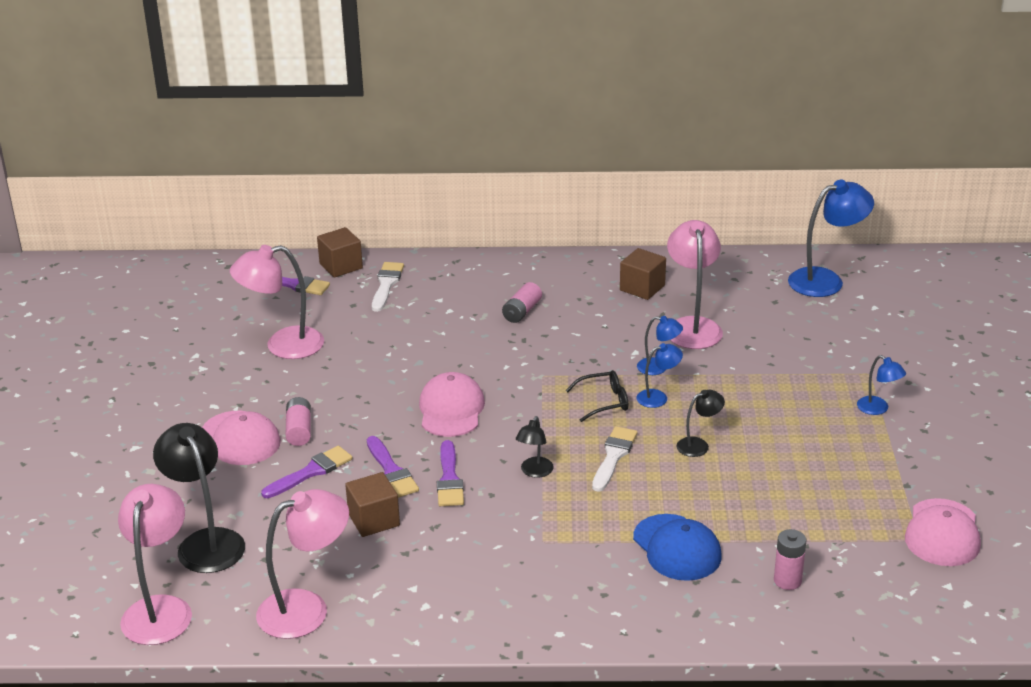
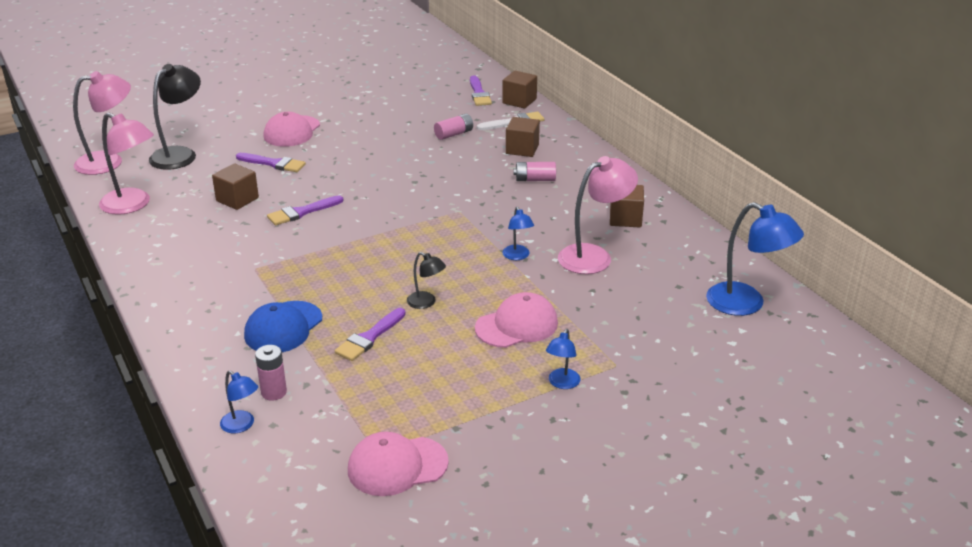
camera: 60 degrees right, 0 degrees up
(282, 346) = (405, 112): pink lamp -> none
(299, 430) = (315, 146): pink battery -> pink battery (454, 134)
(391, 471) = (295, 189): purple brush -> purple brush (369, 337)
(451, 299) = (522, 149): none -> brown cube
(451, 409) = (384, 189): pink cap -> pink cap (517, 325)
(534, 472) = (334, 242): black lamp -> none
(604, 402) = (448, 245): black glasses -> none
(613, 456) = (380, 269): white brush -> none
(658, 397) = (476, 267): blue lamp -> blue lamp (242, 425)

